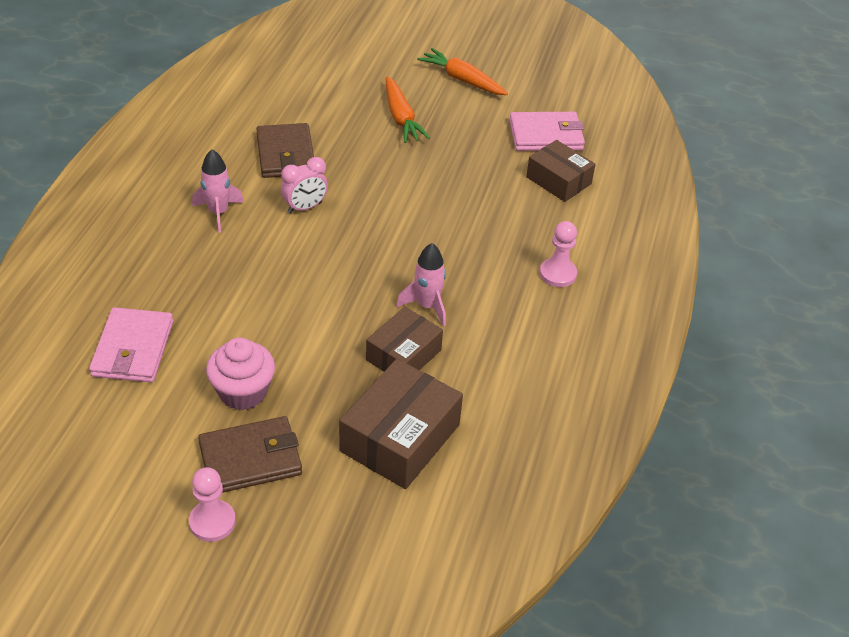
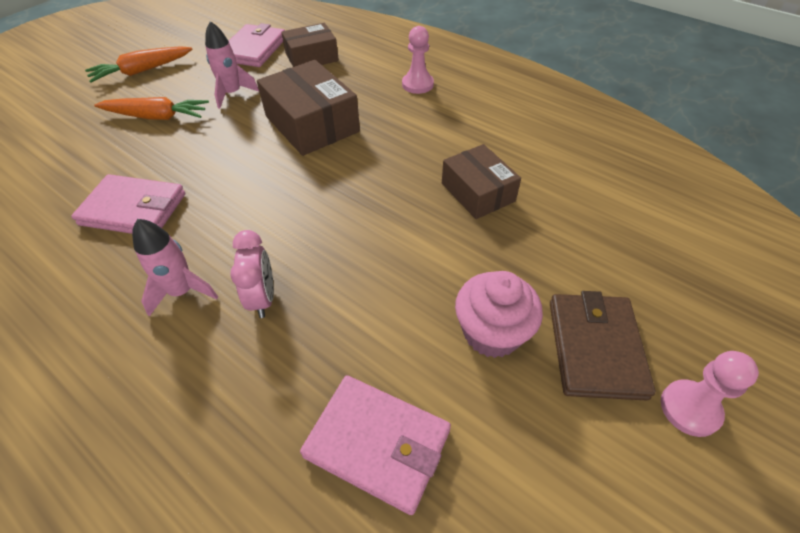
camera: 65 degrees left, 5 degrees up
(285, 154) = (134, 209): brown wallet -> pink wallet
(305, 207) = (230, 213): pink clock -> pink clock (263, 298)
(400, 438) = (583, 220): brown box -> brown box (312, 124)
(427, 306) = (421, 162): pink rocket -> pink rocket (232, 94)

